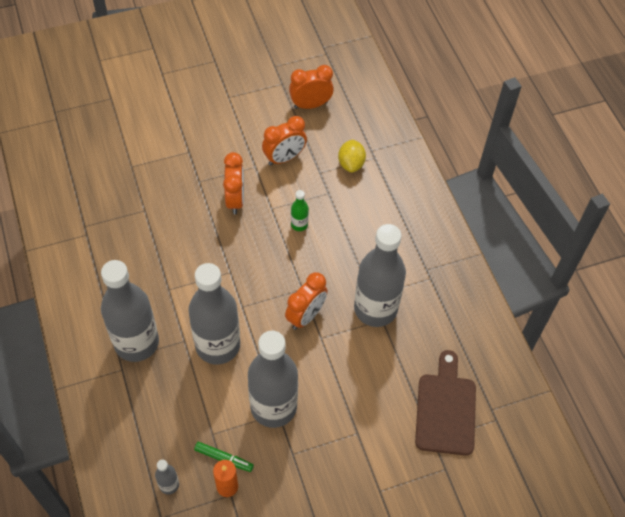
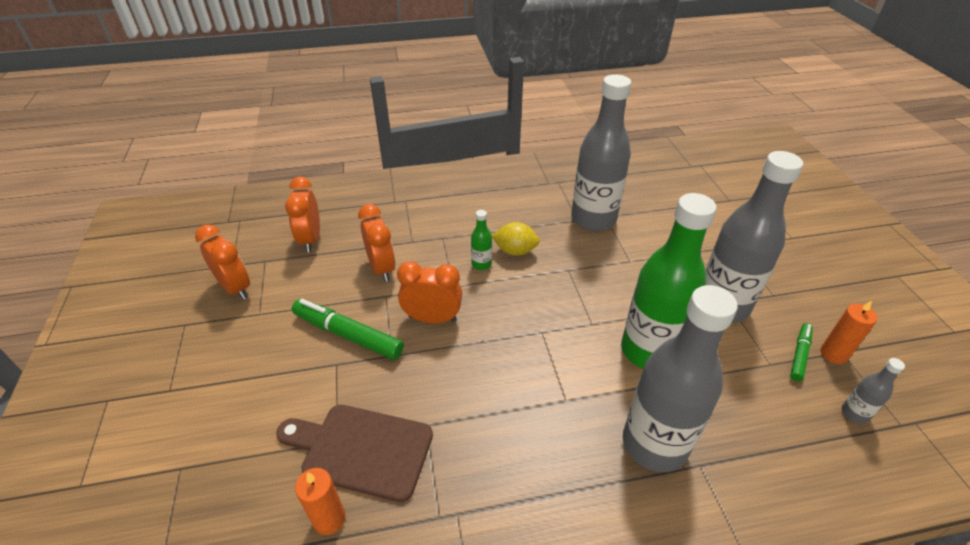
camera: 80 degrees left, 15 degrees down
(83, 174) = (329, 519): none -> orange candle
(214, 152) = (348, 335): none -> green marker
(218, 345) = (649, 351): grey bottle -> green bottle
(306, 316) = (603, 269): orange clock -> orange clock (235, 288)
(351, 164) = (408, 217): yellow lemon -> yellow lemon (515, 251)
(445, 409) = (697, 189): brown cutting board -> brown cutting board (361, 450)

